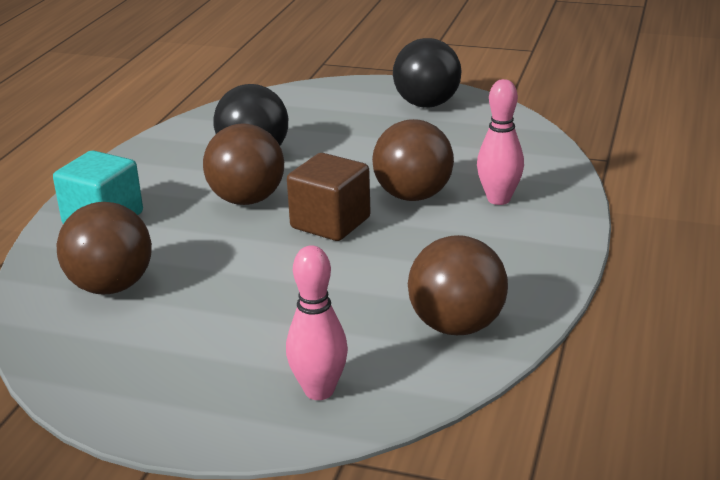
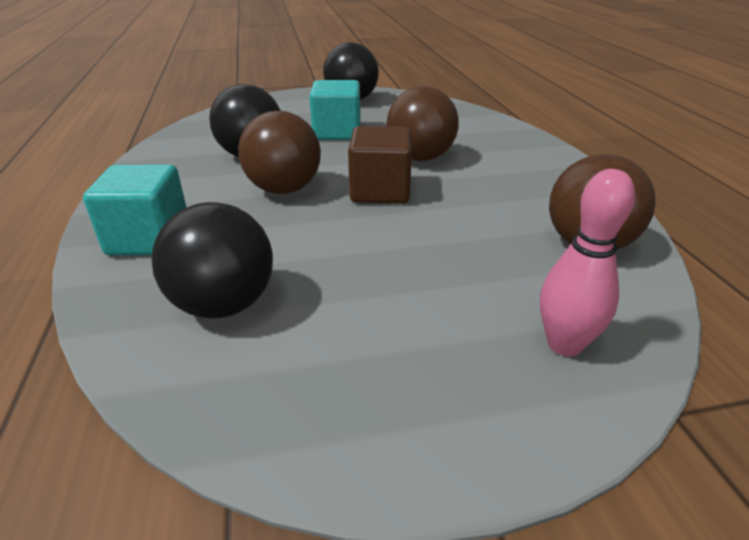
camera: 30 degrees left, 5 degrees up
(111, 286) = (224, 305): brown ball -> black ball
(363, 146) = (337, 132): none -> turquoise cube
(498, 199) = (484, 147): pink bowling pin -> none

